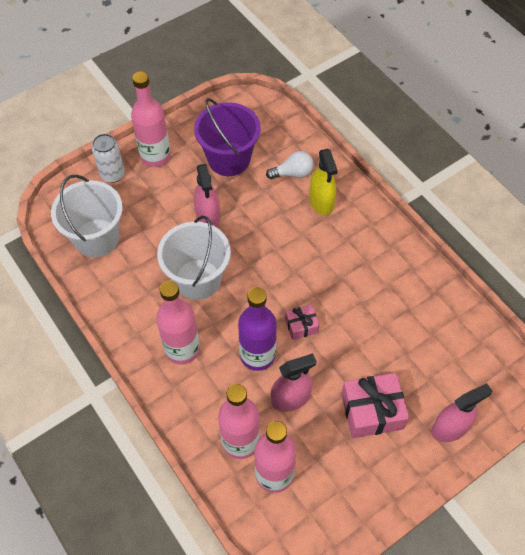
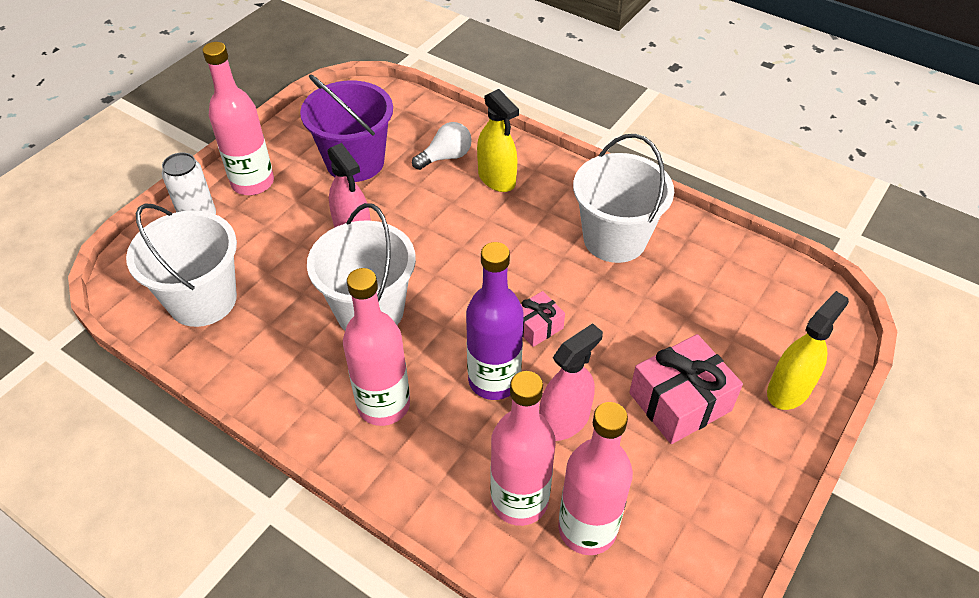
camera: 20 degrees left, 10 degrees down
(383, 276) = (614, 239): none -> white bucket
(450, 428) = (788, 390): pink spray bottle -> yellow spray bottle

